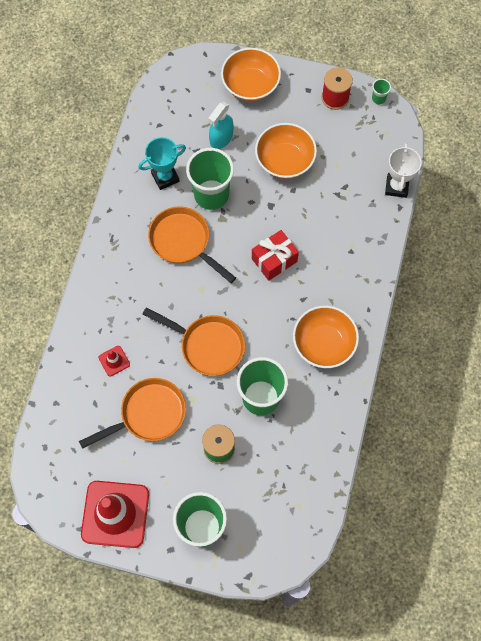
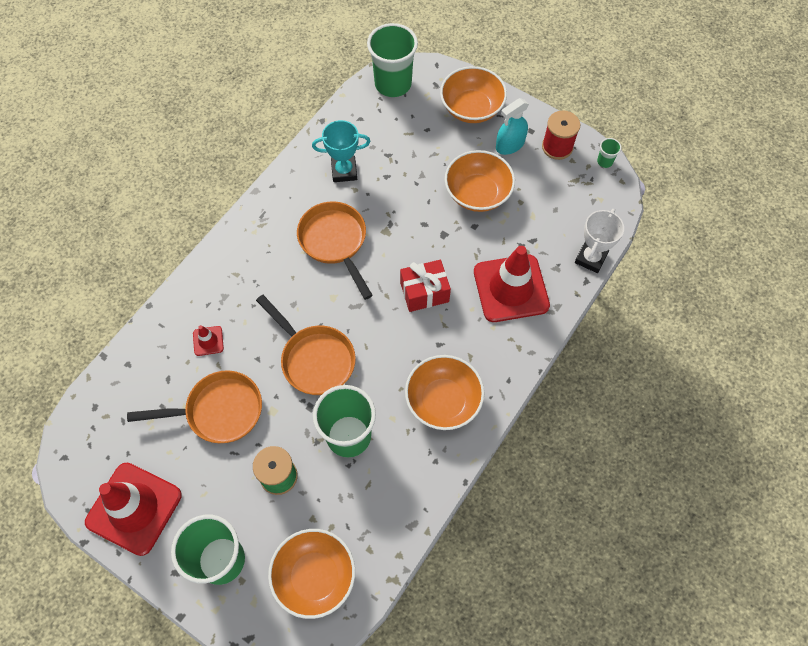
camera: 20 degrees right, 5 degrees down
(211, 194) = (385, 203): green cup -> green cup (393, 84)
(221, 138) = (419, 151): turquoise spray bottle -> turquoise spray bottle (510, 145)
(279, 513) = (314, 576): none -> orange bowl
(342, 233) = (511, 288): none -> red traffic cone

